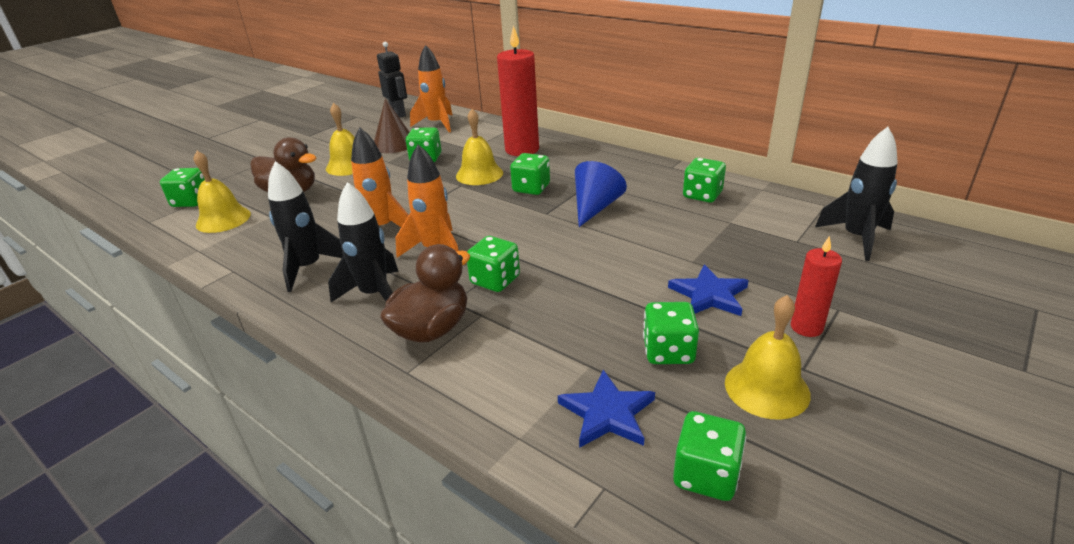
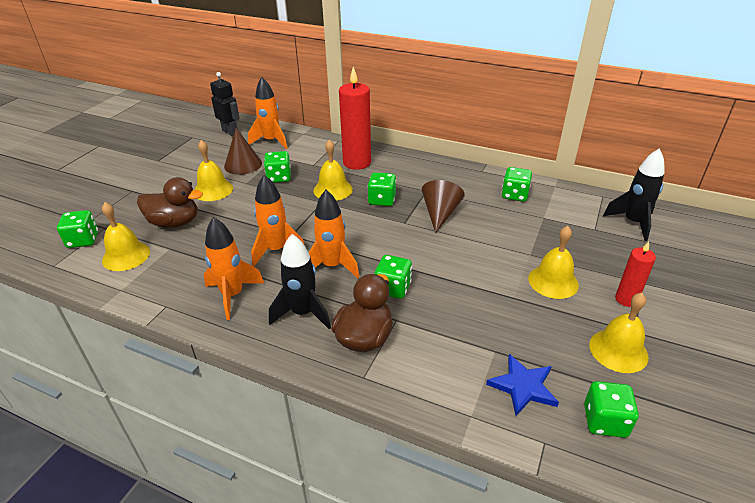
camera: 15 degrees left, 5 degrees up
(308, 268) = (233, 295): black rocket -> orange rocket
(595, 207) = (440, 213): blue cone -> brown cone
(668, 351) = (544, 331): green dice -> none
(709, 295) = (553, 281): blue star -> yellow bell

